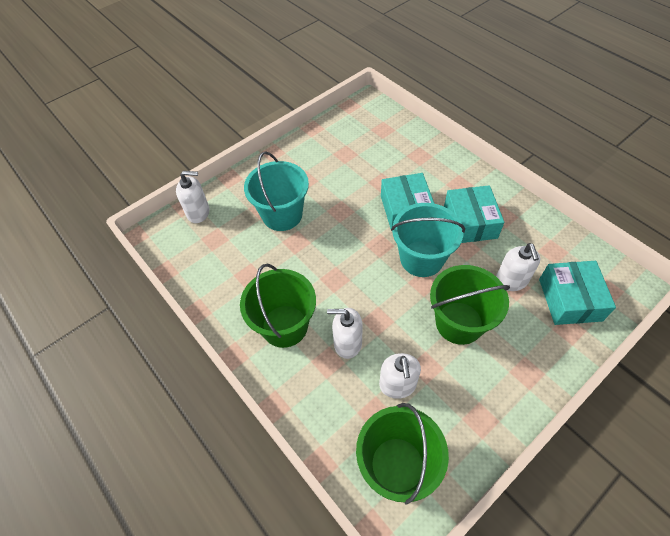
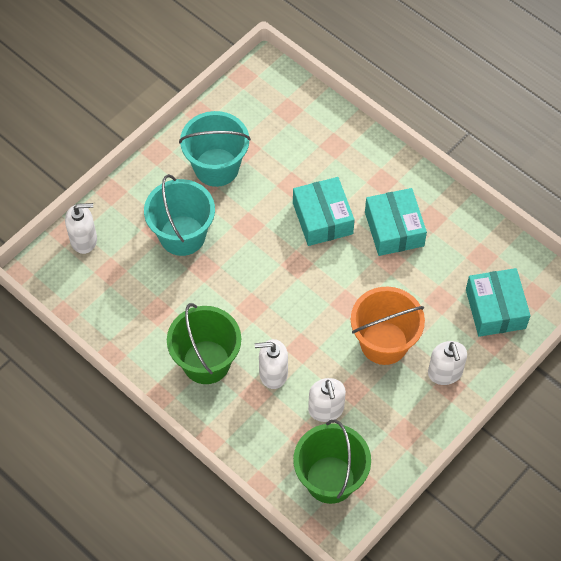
camera: 10 degrees left, 5 degrees up
(421, 258) = (343, 276): turquoise bucket -> turquoise bucket (216, 167)
(459, 323) = (384, 343): green bucket -> orange bucket
(511, 281) = (437, 293): white soap dispenser -> white soap dispenser (445, 373)

